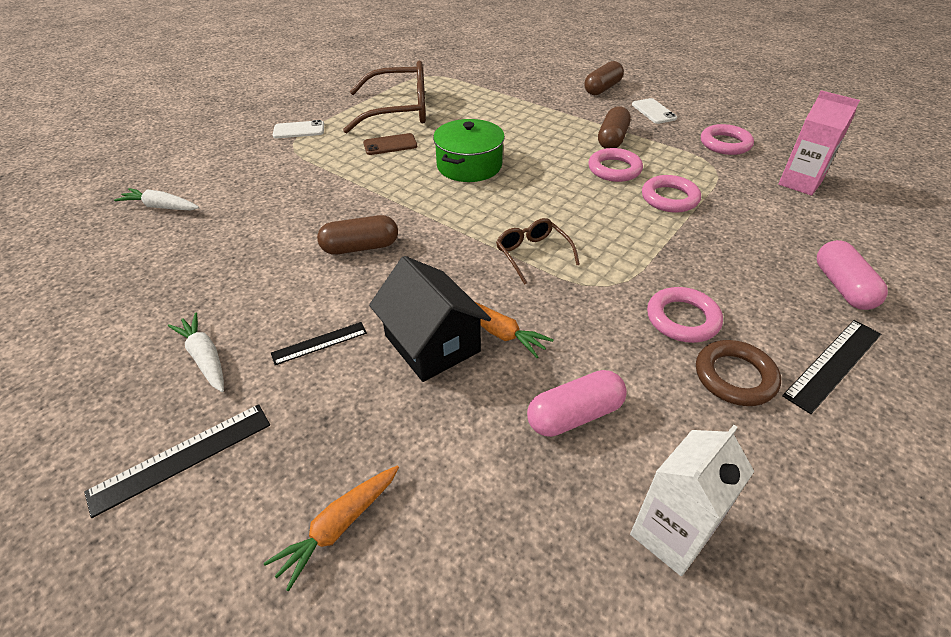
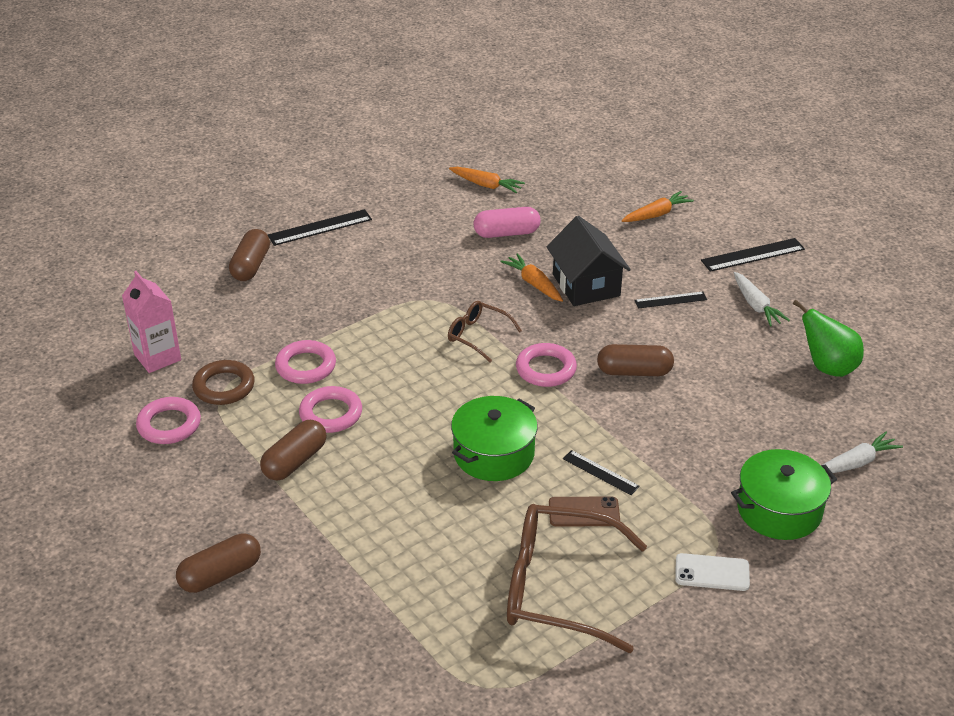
camera: 165 degrees left, 5 degrees down
(145, 289) = (827, 367): none -> green pear
(161, 207) = (856, 462): white carrot -> white carrot turned 60 degrees counterclockwise
(241, 167) = (779, 510): none -> green pot
(382, 167) = (600, 472): none -> black ruler
(532, 254) = (477, 335): brown glasses -> brown glasses turned 135 degrees clockwise
(653, 111) = (195, 503): white phone -> none
(670, 534) = (486, 185): white carton -> orange carrot
(682, 319) = (393, 268): pink ring -> pink ring (546, 369)
(735, 377) = (390, 233): brown ring -> brown ring (224, 387)
(842, 287) = (251, 266): pink capsule -> brown capsule

